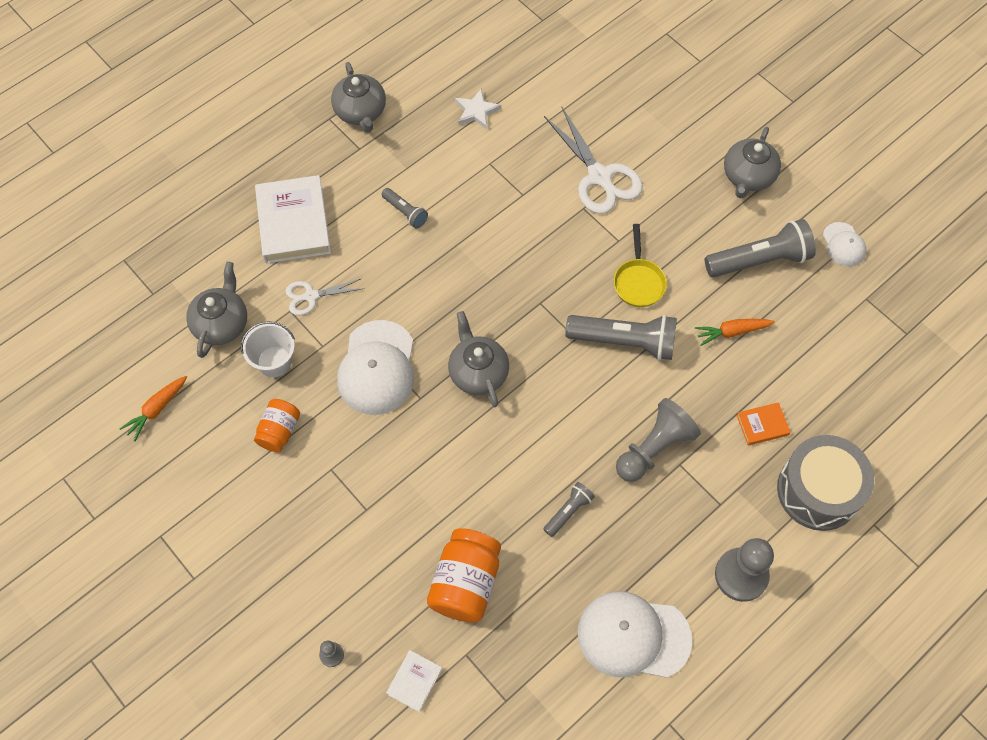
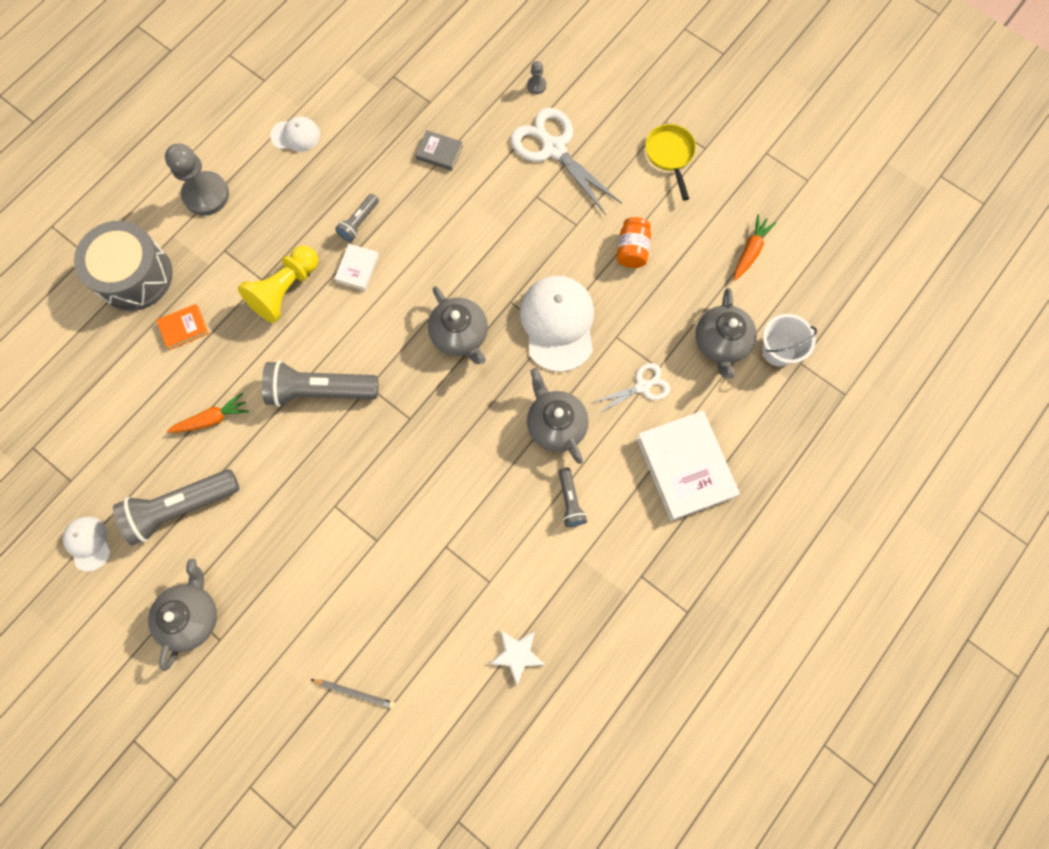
camera: 170 degrees right, 10 degrees up
(274, 361) = (657, 314): white bucket -> white bucket (778, 350)
(361, 112) = (653, 628): grey teapot -> grey teapot (555, 424)
(405, 212) = (570, 501): grey flashlight -> grey flashlight turned 135 degrees counterclockwise
(414, 681) = (467, 78): white book -> white book (357, 268)
(465, 583) = (439, 152): orange jar -> grey book
(599, 177) = (362, 585): white scissors -> white scissors (553, 148)
(612, 106) = (355, 692): none -> grey pencil
(633, 636) = (295, 135): white cap -> white cap, size x0.52
(638, 282) = (310, 460): yellow pan -> yellow pan (670, 155)
(654, 448) = (285, 290): grey pawn -> yellow pawn

